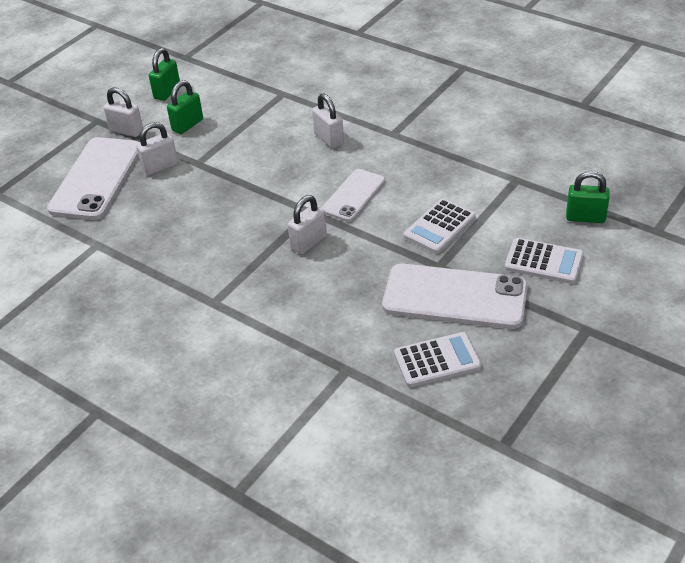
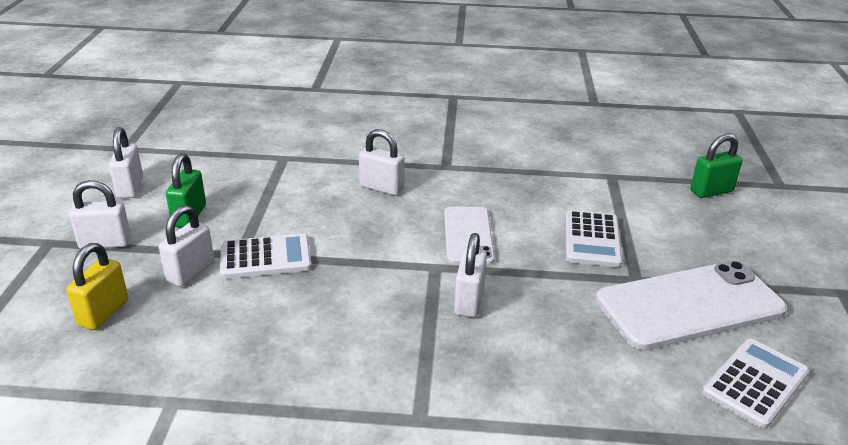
camera: 35 degrees left, 10 degrees down
(97, 179) = (103, 313): white phone -> yellow padlock
(167, 92) = (130, 188): green padlock -> white padlock
(544, 261) = (726, 241): white calculator -> white calculator (265, 257)

